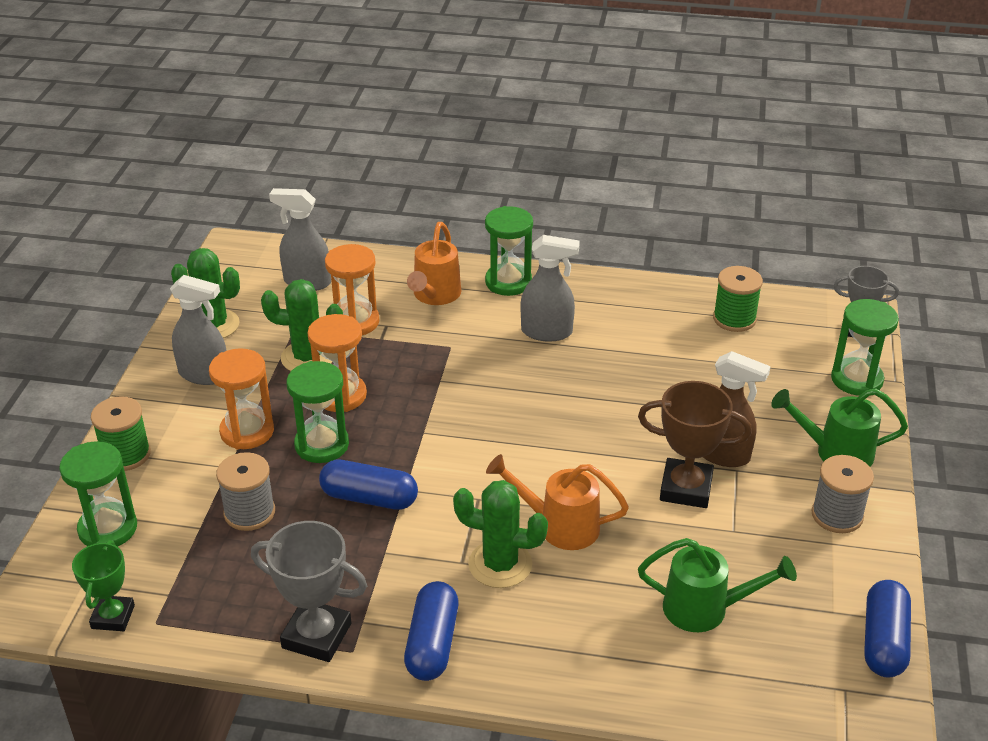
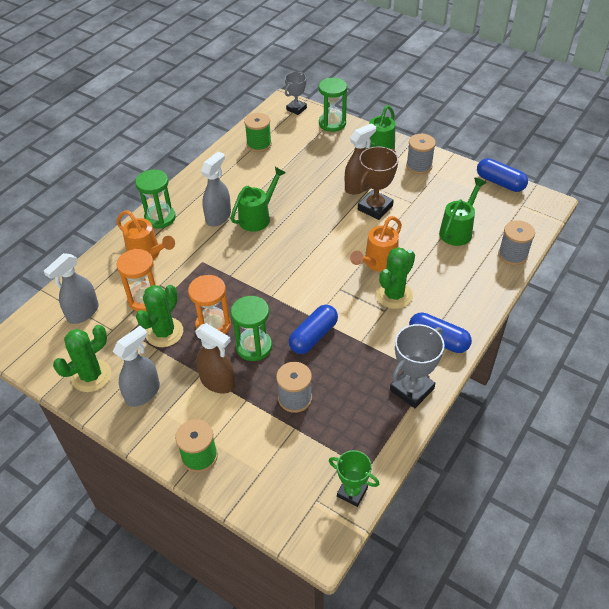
camera: 65 degrees left, 10 degrees up
(108, 529) = (269, 481): green hourglass -> none
(247, 431) = (218, 382): orange hourglass -> brown spray bottle
(573, 369) = (258, 217): none -> green watering can
(694, 702) = (512, 255): none -> grey spool

